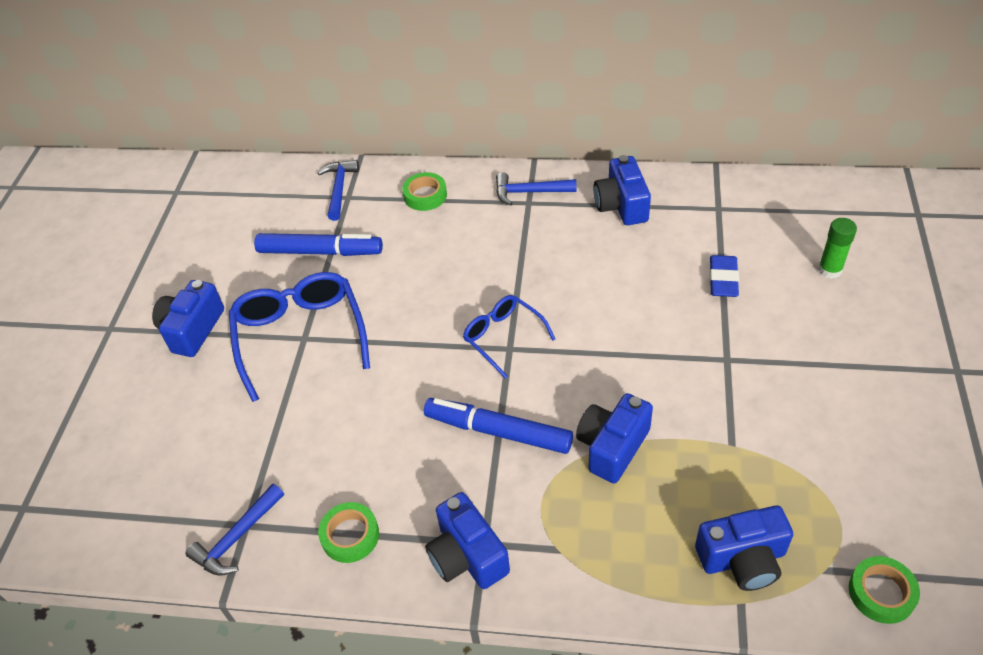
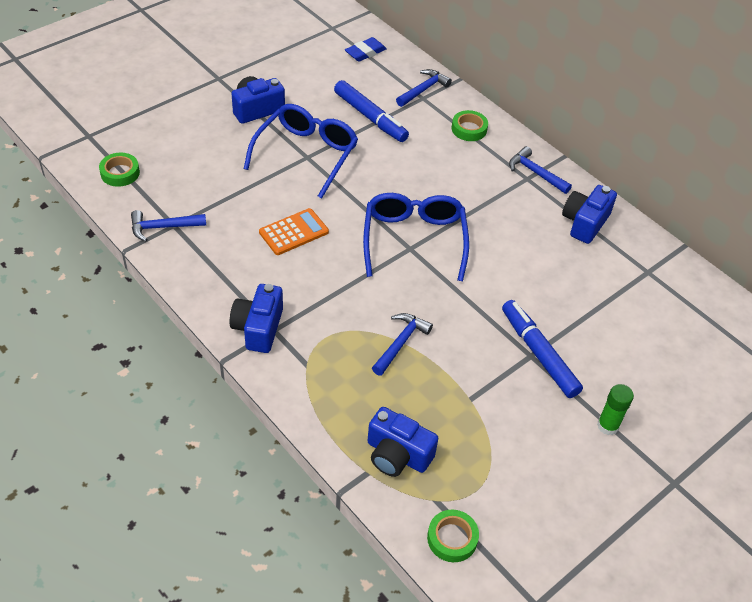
camera: 35 degrees right, 0 degrees up
(350, 535) = (215, 270): green tape -> green tape (120, 173)
(382, 425) = (294, 232): none -> orange calculator
(498, 432) = (349, 284): blue marker -> blue marker (538, 353)
(503, 337) = (414, 240): blue glasses -> blue glasses, size x1.70
(612, 447) = (400, 343): blue camera -> blue hammer
(723, 279) = (591, 313): blue eraser -> blue eraser (365, 52)
(830, 270) = (672, 363): green glue stick -> green glue stick (607, 426)

